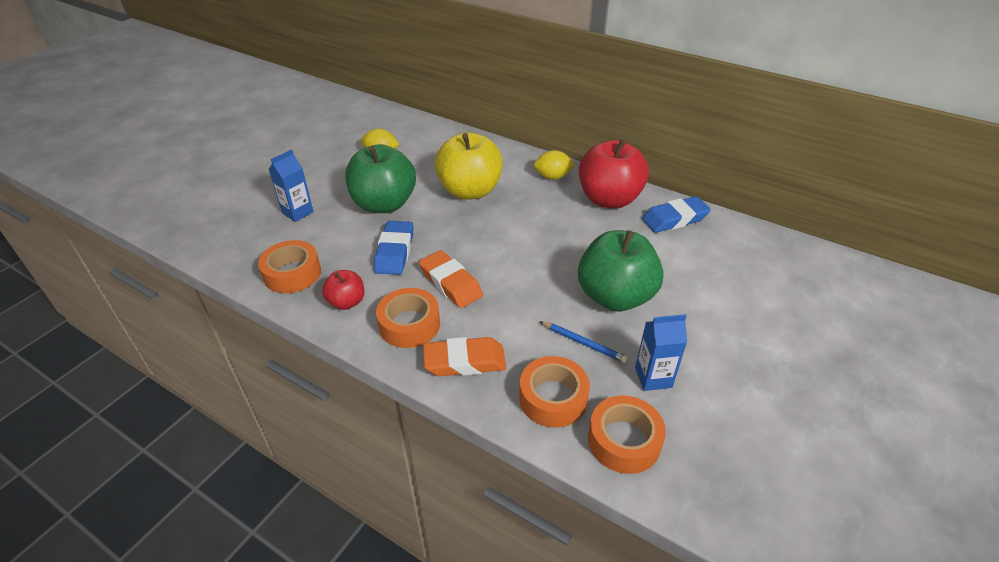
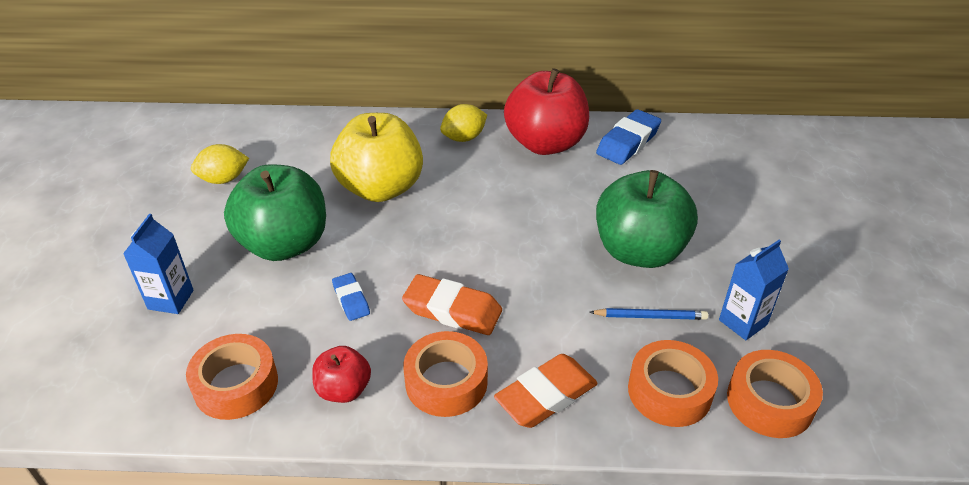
camera: 30 degrees left, 0 degrees up
(395, 252) = (351, 300): blue eraser -> blue eraser, size x0.58

